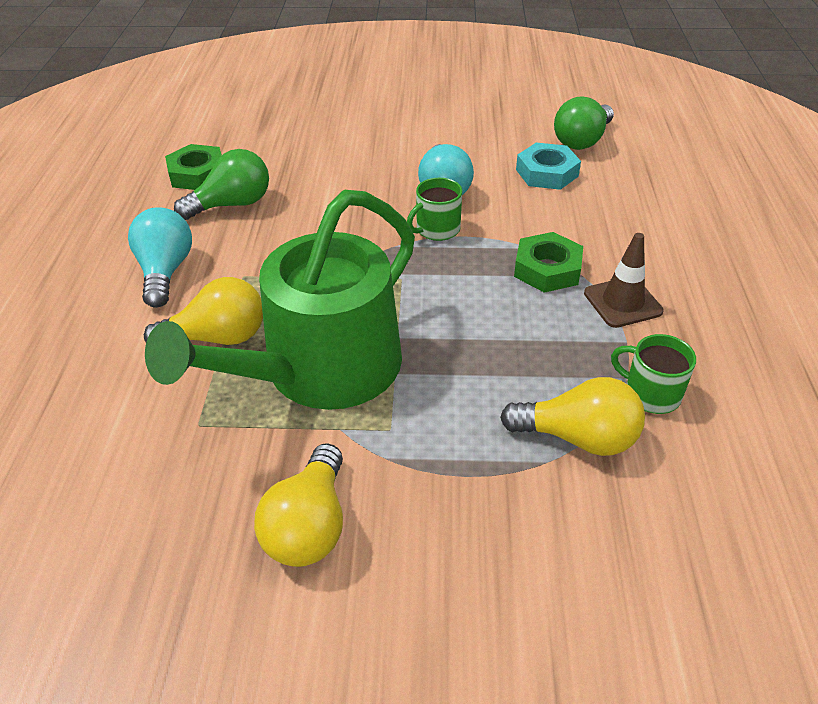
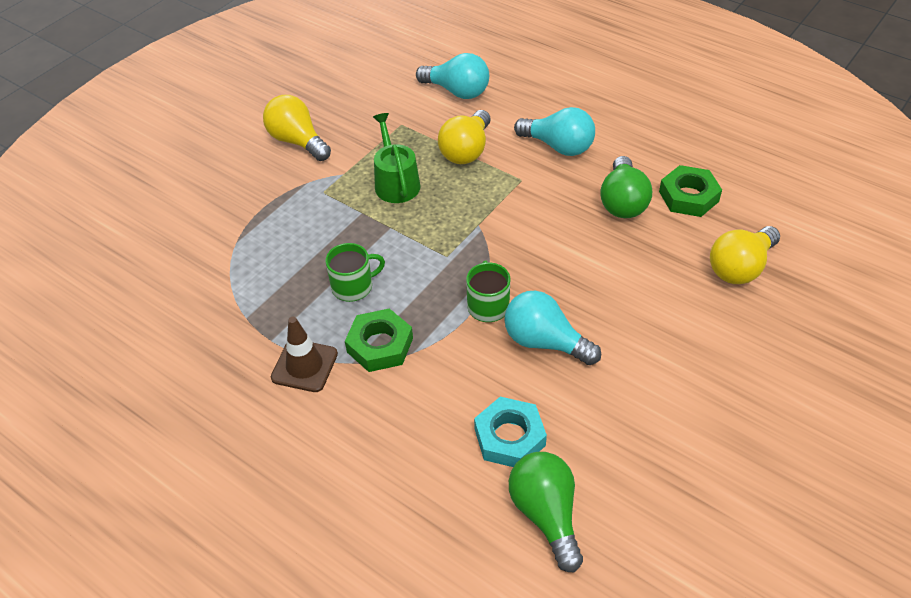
camera: 125 degrees right, 5 degrees up
(87, 403) = (457, 91): none -> turquoise light bulb
(320, 370) = (396, 182): green watering can -> green watering can, size x0.48
(578, 437) = (234, 265): yellow light bulb -> yellow light bulb (740, 267)
(650, 394) = (223, 320): green mug -> green mug (353, 286)

